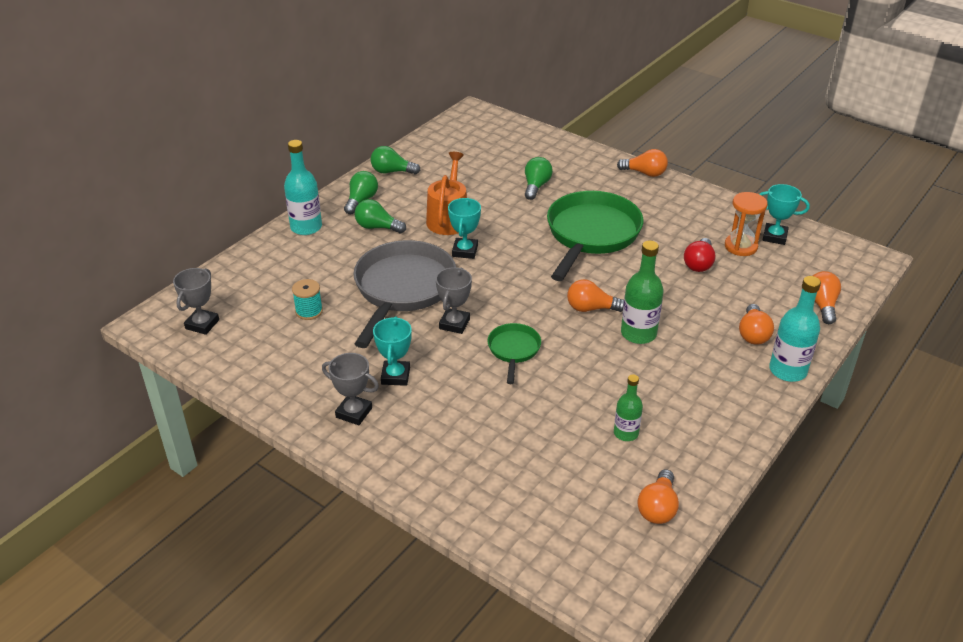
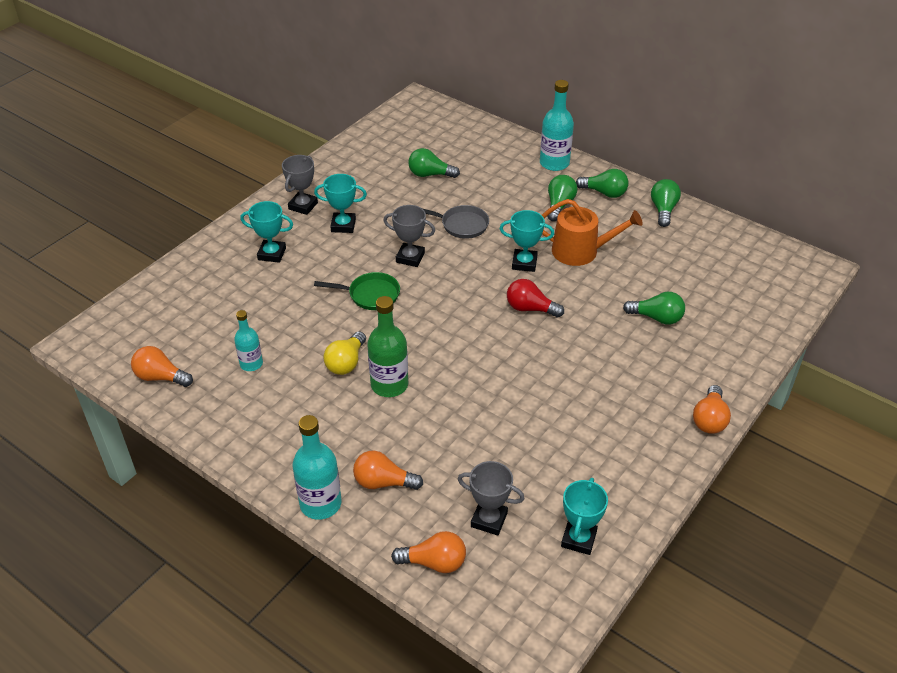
camera: 90 degrees right, 5 degrees up
(202, 324) = (415, 124): grey trophy -> grey trophy (489, 520)
(309, 311) = (430, 174): turquoise spool -> green light bulb
(403, 289) = (461, 225): grey pan -> grey pan, size x0.49
(444, 433) = (272, 254): none -> turquoise trophy
(591, 234) = (564, 359): green pan -> none
(591, 308) = (431, 351): orange light bulb -> none
(614, 363) = (346, 362): none -> yellow light bulb
(626, 433) = (251, 364): green bottle -> turquoise bottle
(699, 264) = (514, 450): red light bulb -> red light bulb (530, 308)
(740, 246) = (553, 498): orange hourglass -> none

